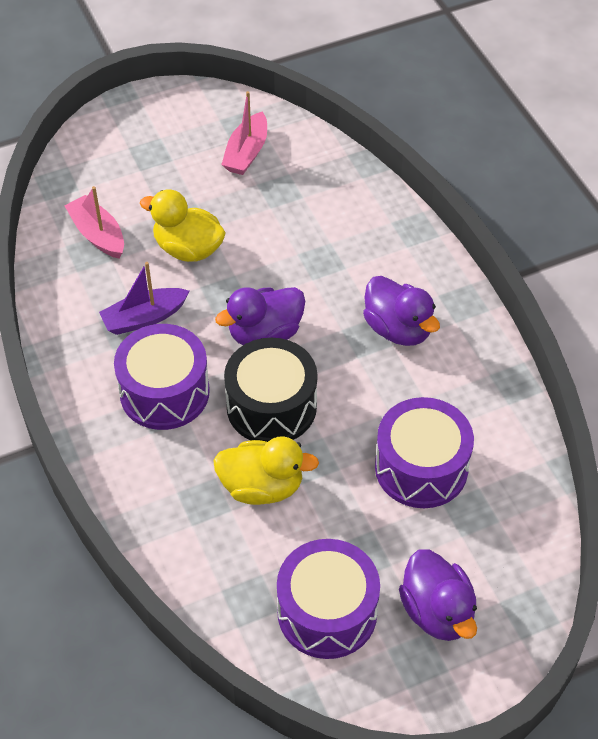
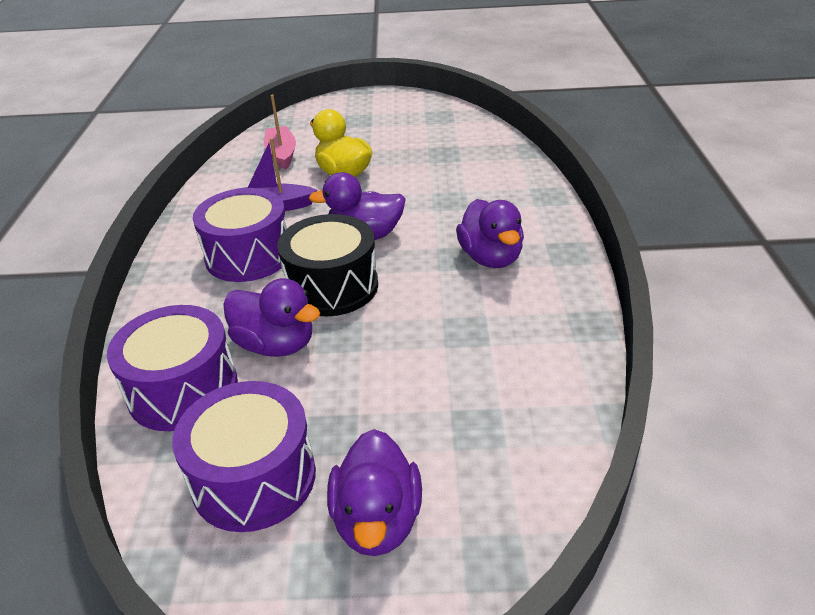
camera: 25 degrees right, 15 degrees down
(246, 153) = (432, 130): pink boat -> none
(262, 486) = (276, 345): yellow duck -> purple duck
(421, 467) = (446, 371): purple drum -> purple drum (183, 389)

